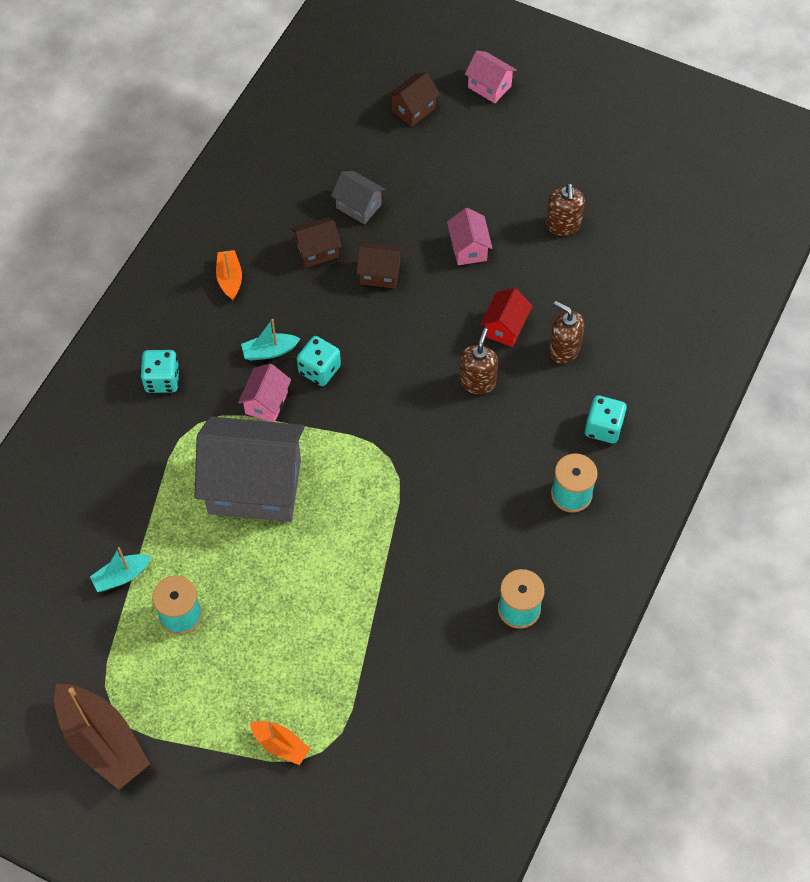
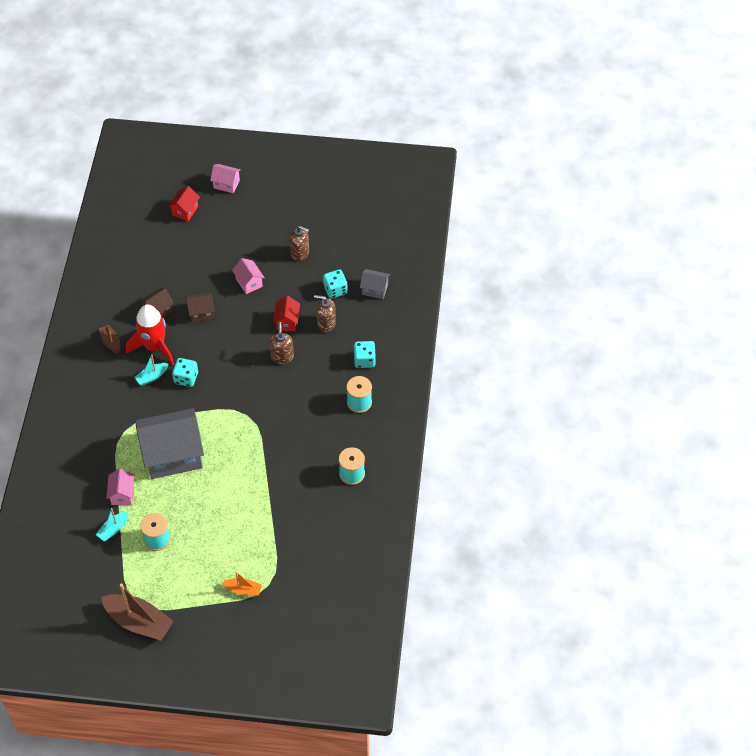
camera: 20 degrees left, 5 degrees down
(162, 380) = (93, 412): turquoise dice -> turquoise dice (335, 290)
(230, 279) = (111, 342): orange boat -> brown boat
(266, 403) = (161, 406): pink house -> pink house (122, 494)
(290, 306) = (154, 347): none -> red rocket
(358, 206) = (173, 277): grey house -> grey house (375, 289)
(413, 109) = (185, 210): brown house -> red house
(563, 225) = (300, 253): brown soap dispenser -> brown soap dispenser turned 45 degrees counterclockwise

